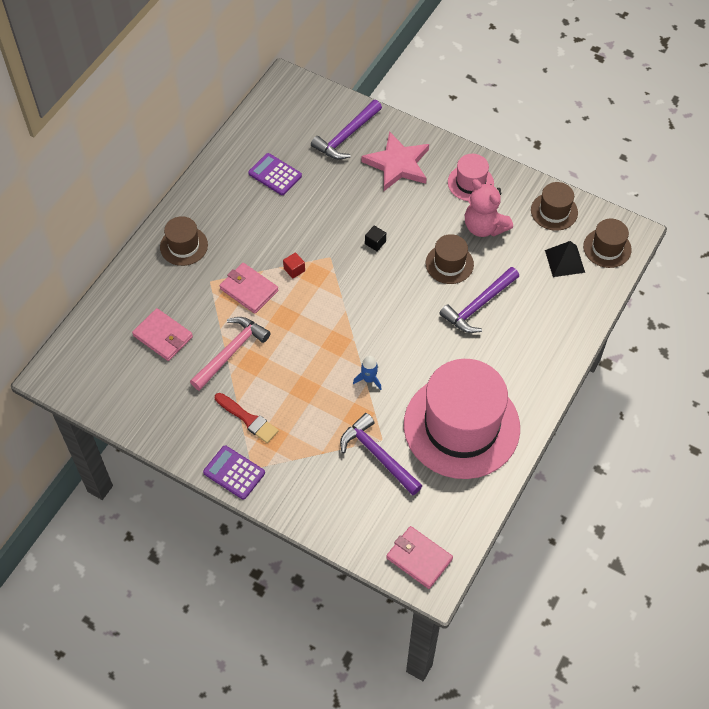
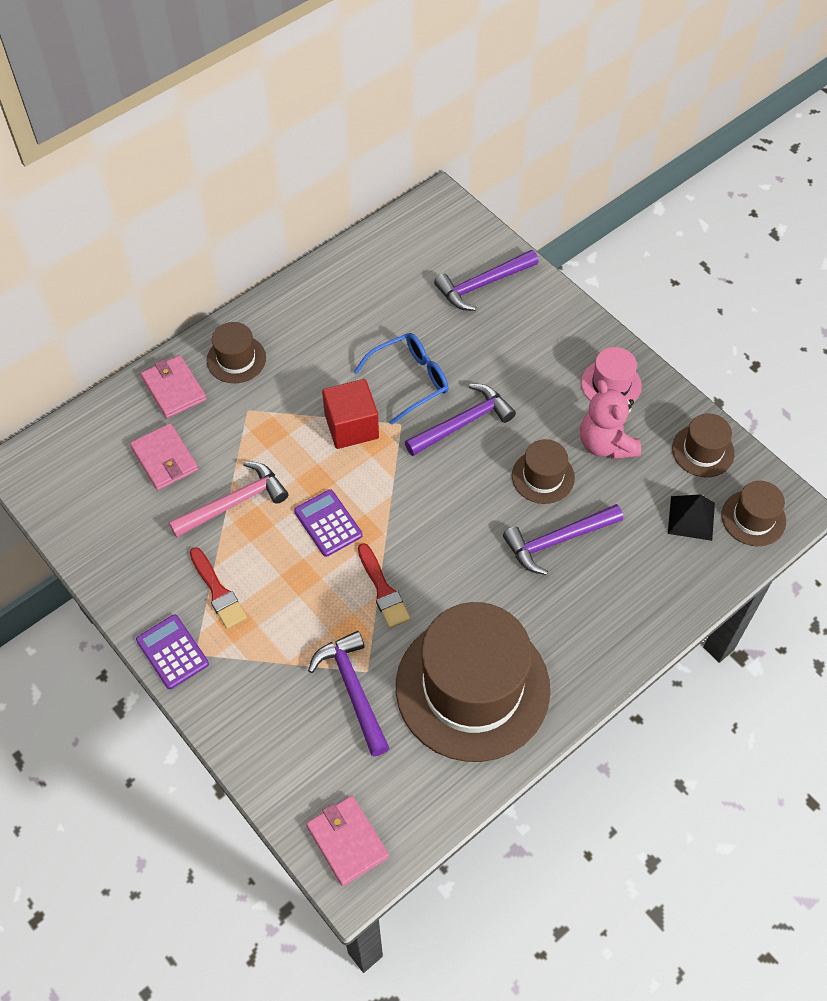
camera: 20 degrees right, 0 degrees up
(249, 289) = (288, 434): pink wallet -> pink wallet (174, 389)
(275, 174) = (378, 306): purple calculator -> purple calculator (328, 523)
(294, 270) = (351, 426): red cube -> red cube, size x2.23
(323, 223) = (410, 380): none -> blue glasses
(369, 379) = (383, 590): blue rocket -> red brush
(375, 243) = (462, 423): black cube -> purple hammer
(397, 164) = (530, 336): pink star -> none
(461, 426) = (472, 687): pink hat -> brown hat

